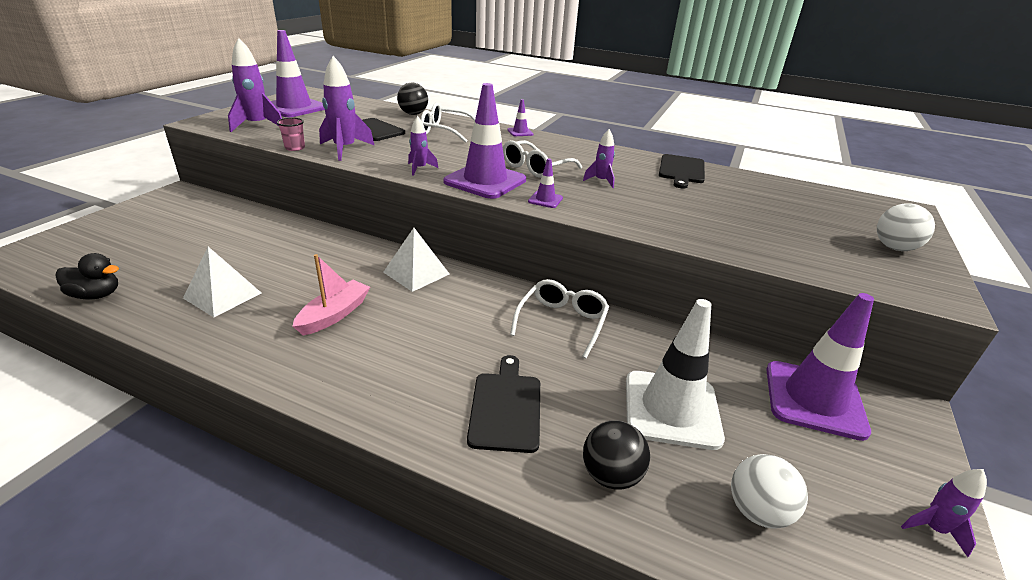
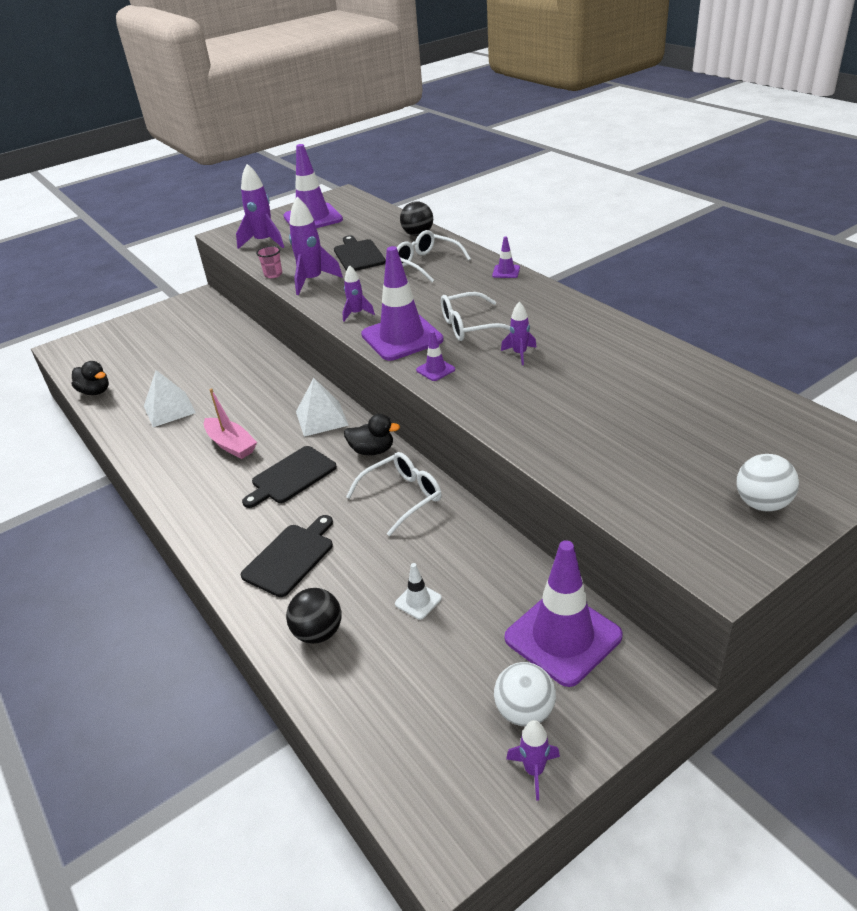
camera: 35 degrees right, 5 degrees up
(334, 315) = (231, 445): pink boat -> pink boat turned 75 degrees clockwise
(494, 290) = (372, 451): none -> black duck
(671, 409) = (418, 601): white traffic cone -> white traffic cone, size x0.43
(681, 170) = (635, 351): black cutting board -> black cutting board (291, 477)
(757, 511) = (400, 699): white ball -> white ball (524, 711)

